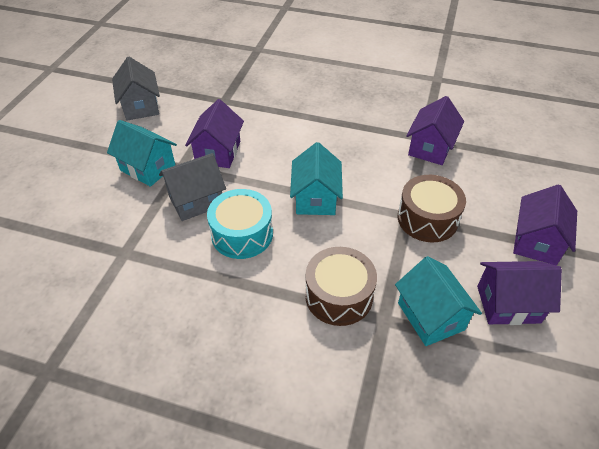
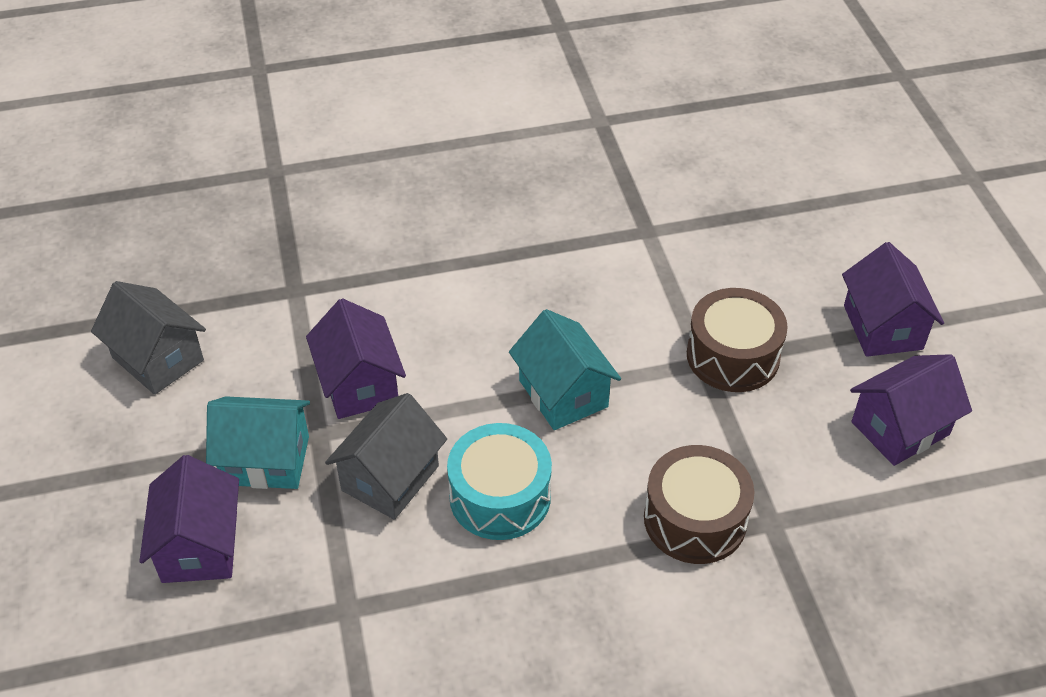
camera: 30 degrees left, 0 degrees up
(430, 148) = (666, 243): purple house -> purple house (200, 546)
(430, 316) = (823, 489): turquoise house -> none

